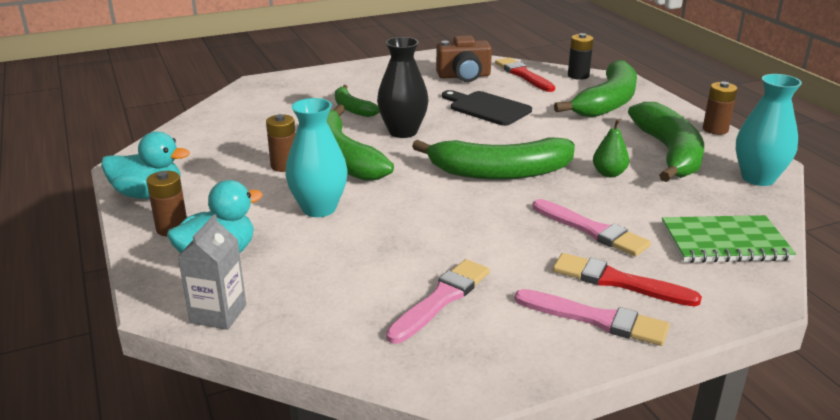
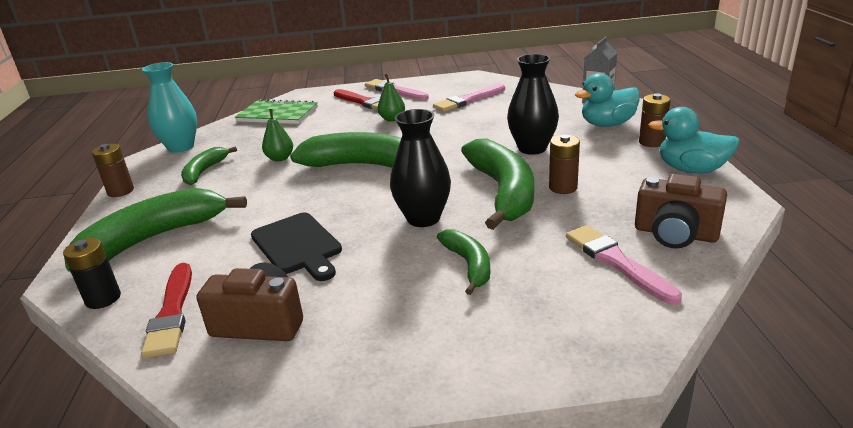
camera: 160 degrees left, 0 degrees up
(198, 137) = (675, 234): none -> brown camera
(319, 208) = (532, 148): turquoise vase -> black vase
(533, 245) = (392, 119): none -> green pear
(592, 230) = (346, 124): pink brush -> pink brush (617, 262)
(669, 153) = (204, 171): green banana -> green banana, size x0.53

